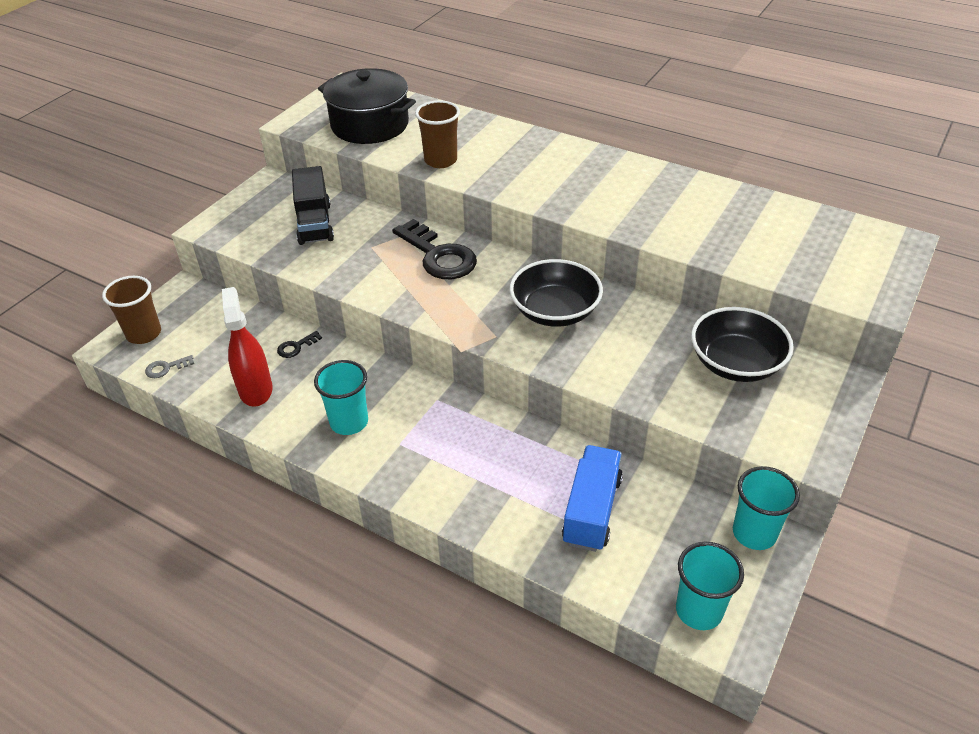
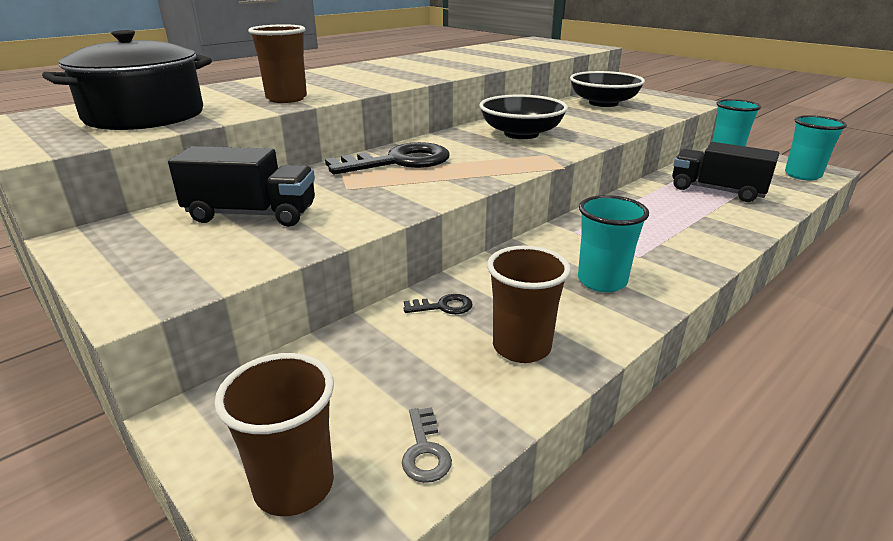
camera: 75 degrees left, 15 degrees down
(255, 389) = (521, 347): red spray bottle -> brown cup
(296, 347) = (443, 306): black key -> black key turned 75 degrees counterclockwise
(591, 510) = (717, 191): blue truck -> black truck

